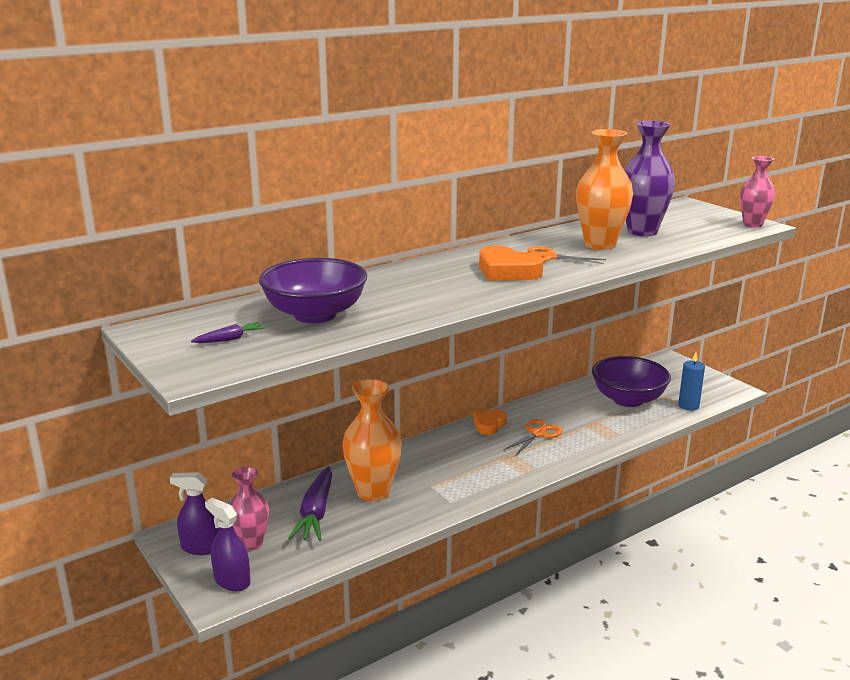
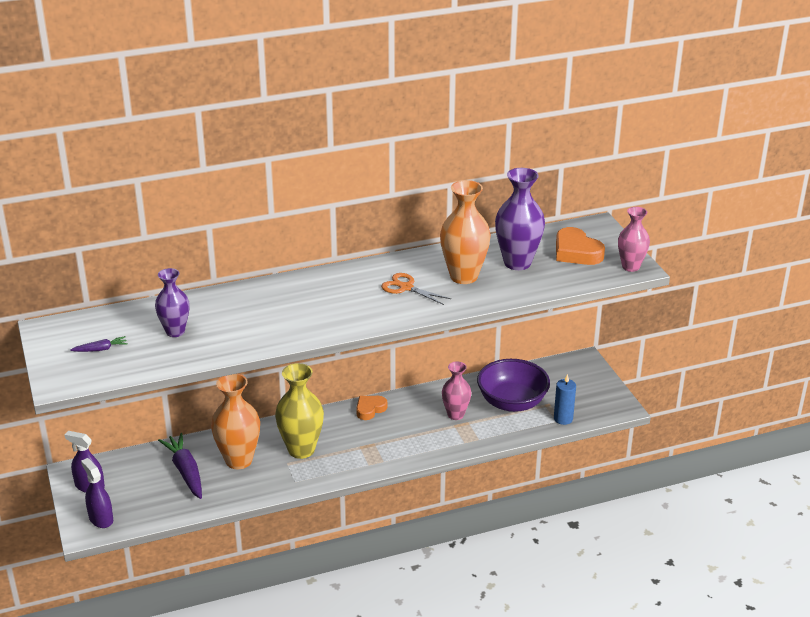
camera: 15 degrees right, 10 degrees up
(251, 543) = (127, 489): pink vase -> pink vase (455, 415)
(315, 315) = (175, 331): purple bowl -> purple vase
(316, 513) = (185, 471): purple carrot -> purple carrot turned 135 degrees clockwise
(439, 471) = (301, 450): none -> yellow vase
(507, 271) = (357, 301): orange heart -> orange heart (576, 252)
(537, 433) = (406, 426): orange scissors -> none

